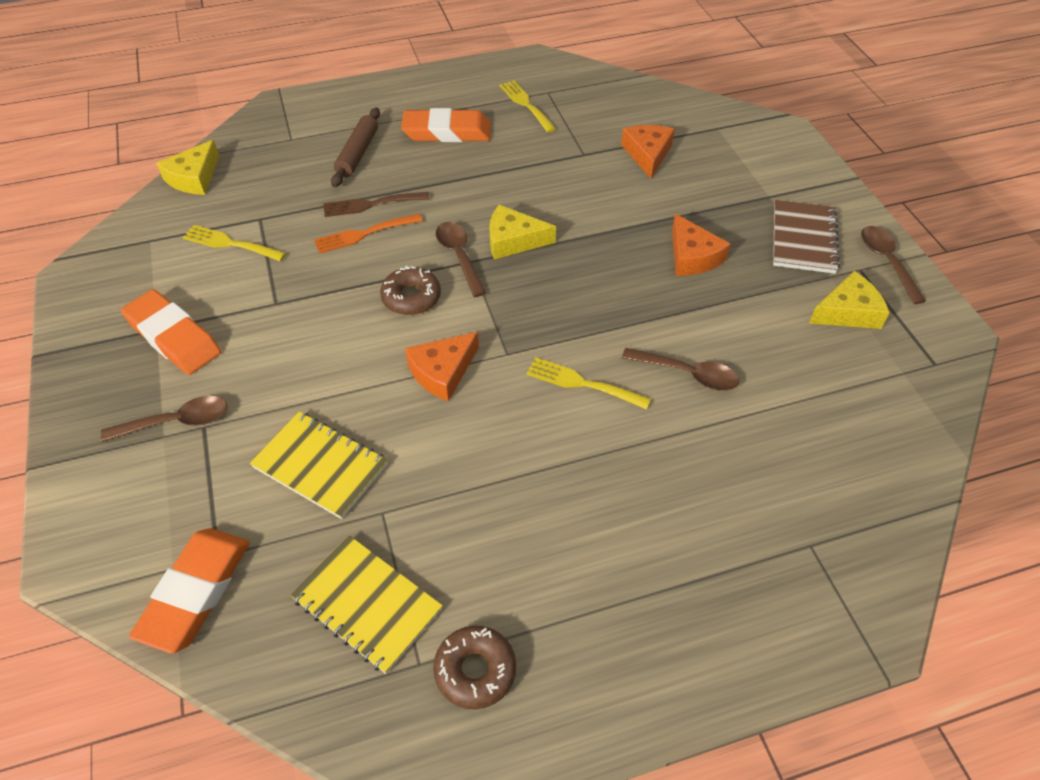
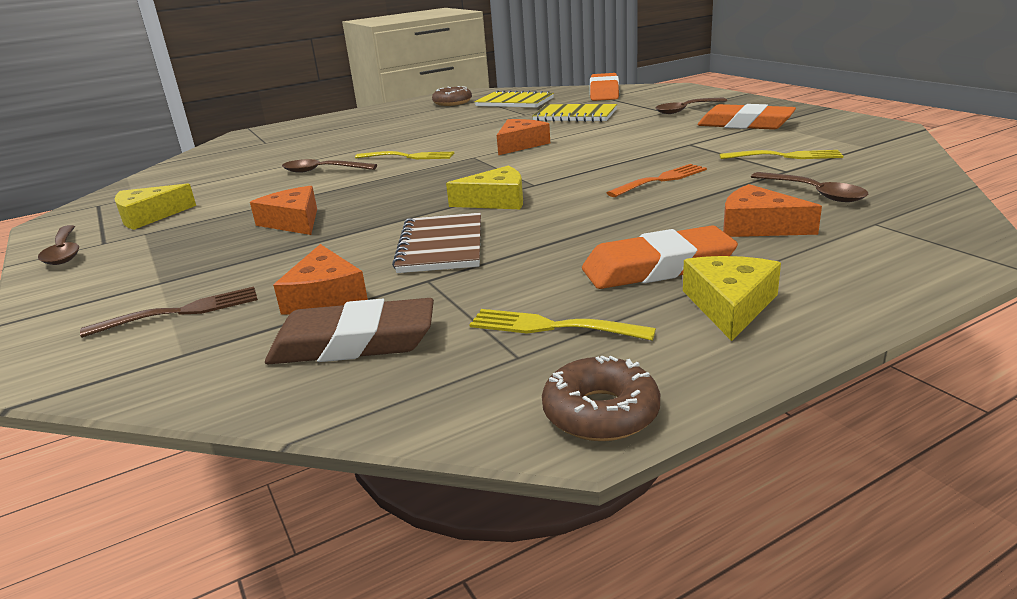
camera: 170 degrees right, 25 degrees down
(194, 178) = (919, 178): yellow cheese -> yellow cheese (729, 305)
(357, 153) = (758, 226): brown rolling pin -> orange cheese
(371, 204) = (679, 196): brown fork -> brown fork (182, 312)
(411, 297) = (574, 162): brown donut -> brown donut (600, 412)
(459, 256) = (547, 184): brown spoon -> brown spoon (814, 193)
(526, 104) = (551, 327): yellow fork -> yellow fork turned 150 degrees clockwise
(626, 116) = (353, 342): none -> brown eraser
(803, 239) = (149, 253): brown notebook -> brown notebook (441, 246)

